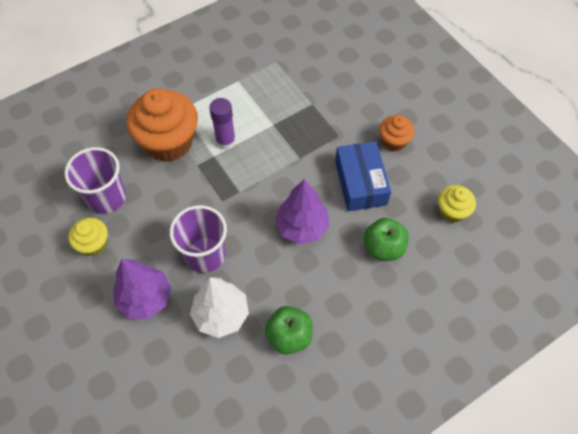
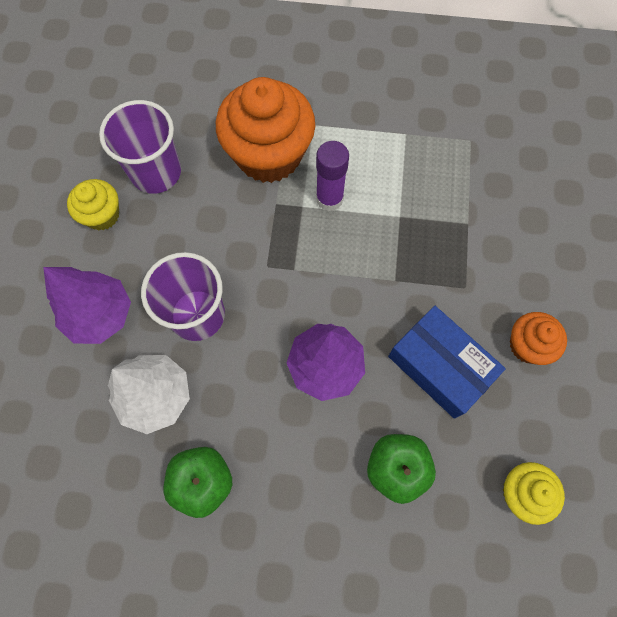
camera: 40 degrees right, 10 degrees up
(360, 183) = (440, 366): blue box -> blue box turned 75 degrees counterclockwise

